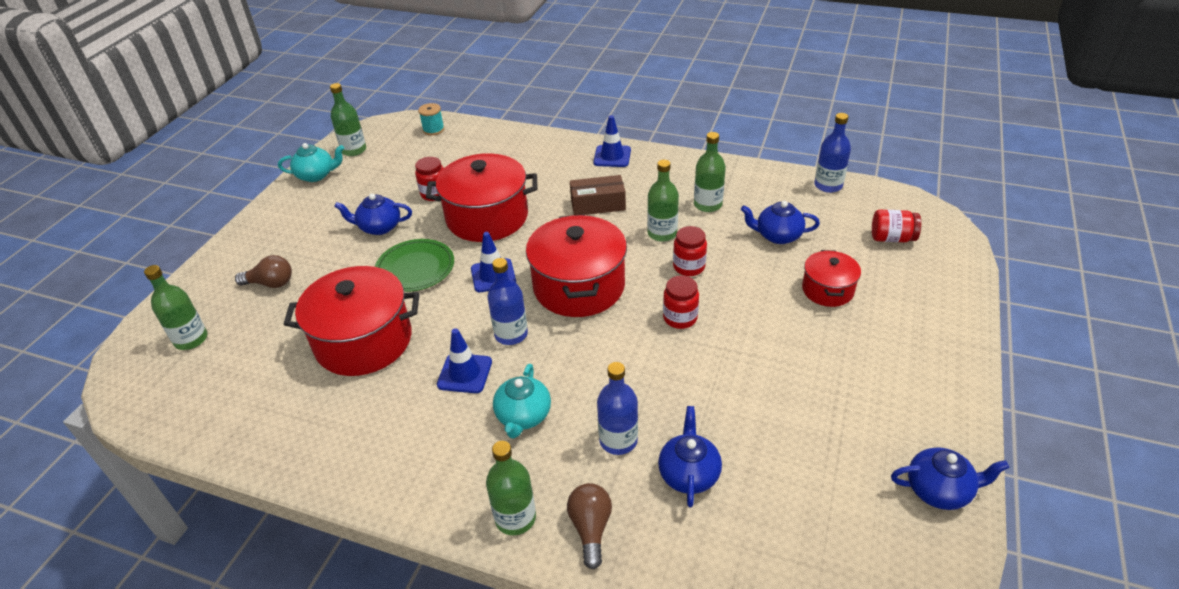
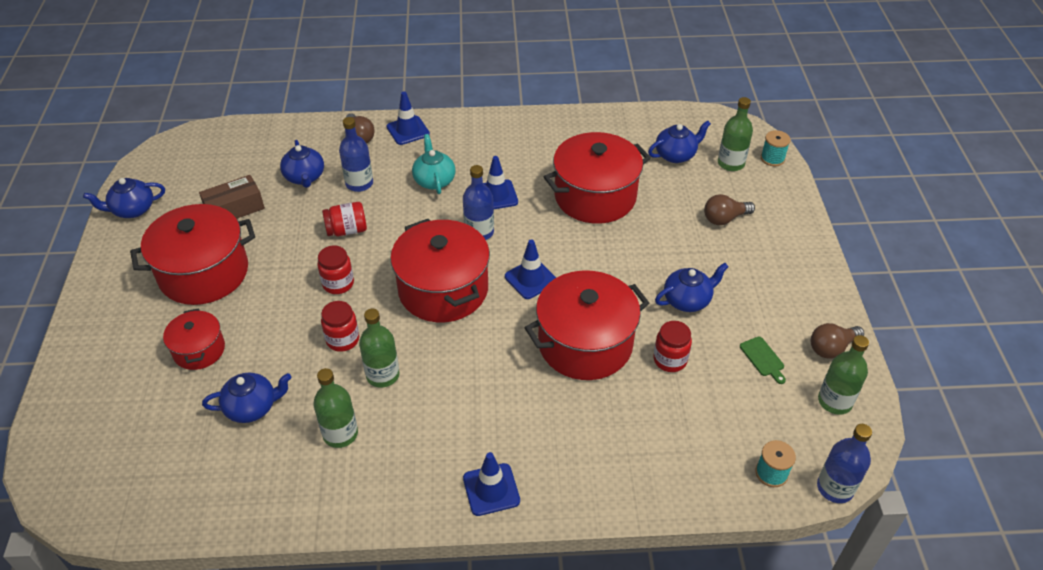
camera: 155 degrees right, 5 degrees up
(145, 332) = (772, 158): none -> turquoise spool
(230, 367) = (676, 155): none -> blue teapot
(316, 175) = (831, 348): turquoise teapot -> brown light bulb
(369, 180) = (763, 358): none -> green cutting board
(415, 268) = (609, 266): green plate -> none
(515, 518) = (408, 130): green bottle -> blue traffic cone
(598, 204) = (471, 397): brown box -> brown box (234, 209)
(828, 185) = (187, 514): blue bottle -> blue bottle (835, 488)
(828, 368) = (204, 273): none -> red pot
(892, 238) = (119, 440): red jar -> red jar (347, 230)

